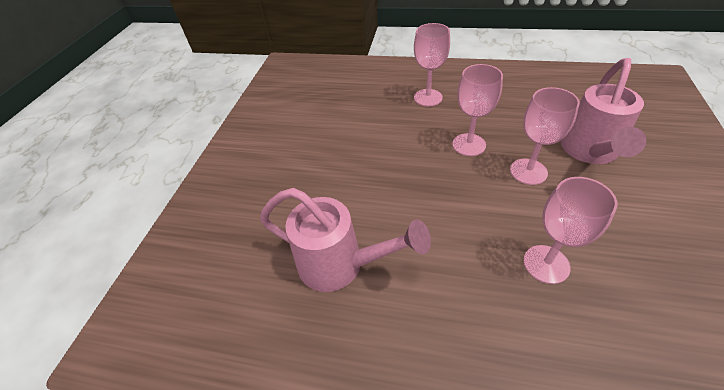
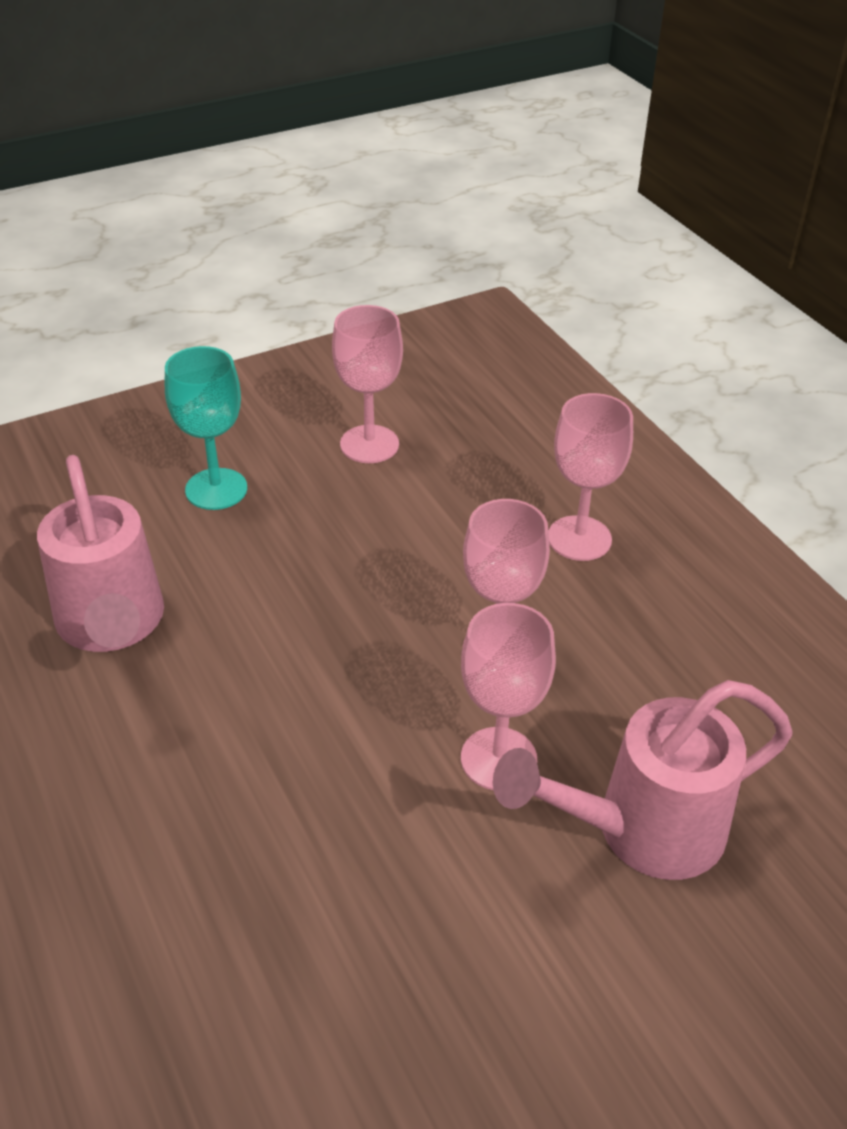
camera: 45 degrees right, 5 degrees down
(288, 183) = (216, 489): none -> turquoise goblet
(546, 264) = (293, 859): pink goblet -> pink goblet (369, 444)

